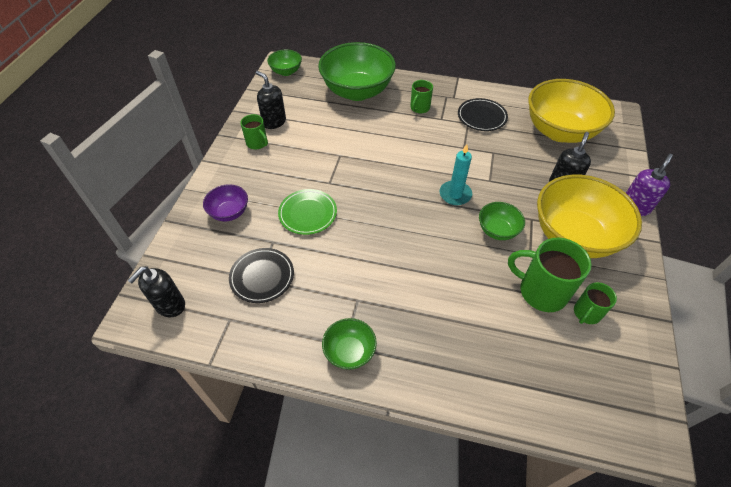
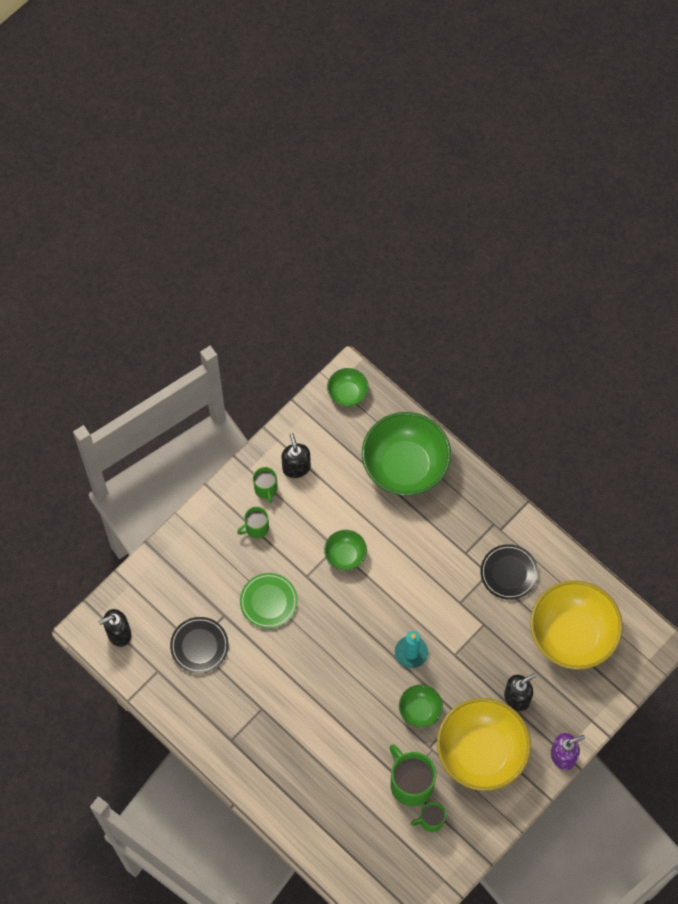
camera: 30 degrees right, 15 degrees up
(229, 212) = (203, 563): purple bowl -> none
(349, 352) = (231, 747): green bowl -> green bowl (345, 555)
(419, 108) = (453, 526): green mug -> green mug (256, 528)

